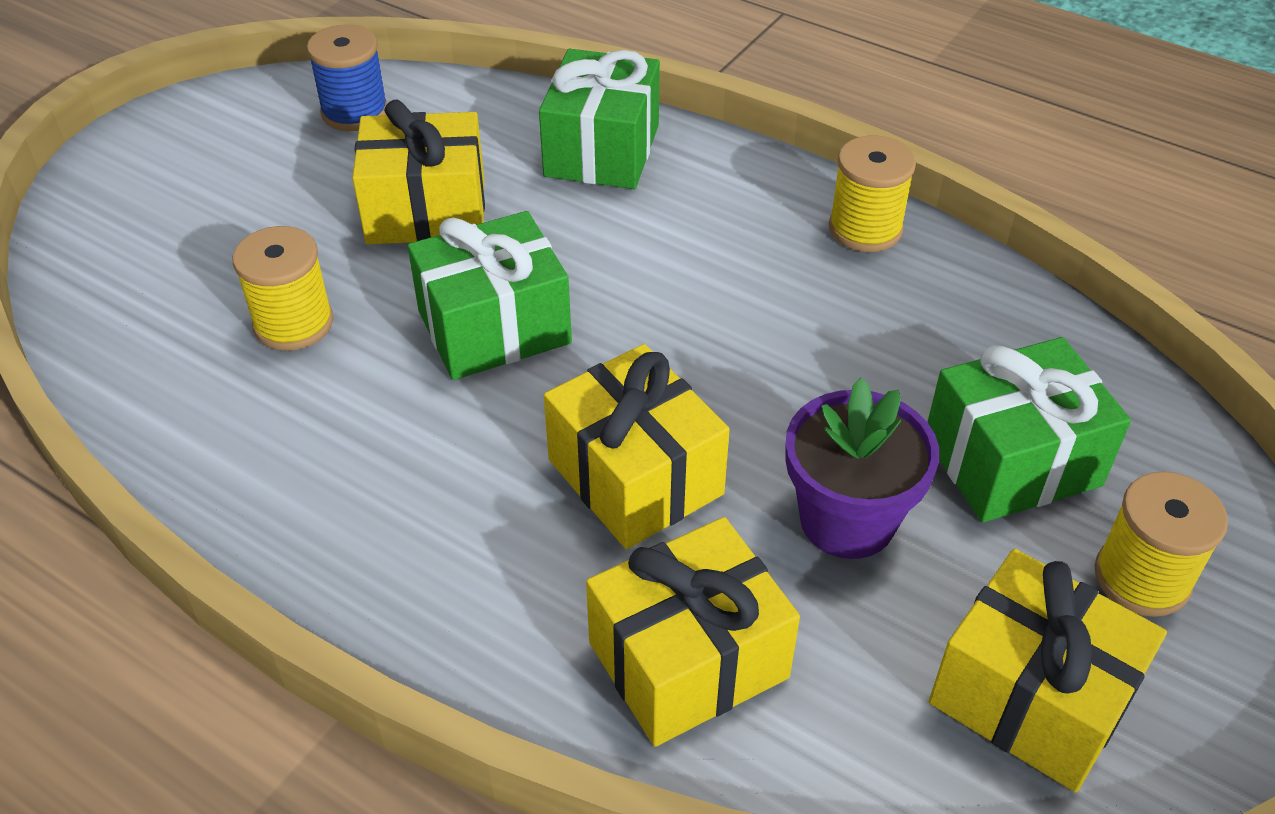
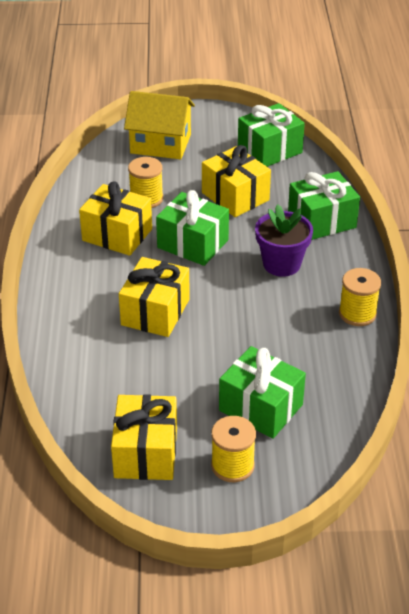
camera: 55 degrees right, 5 degrees down
(160, 225) = (160, 144): none -> yellow house
(355, 112) = (269, 150): blue spool -> green gift
(688, 660) = (88, 361): yellow gift -> yellow gift (117, 235)
(847, 520) = (186, 374): purple flower pot -> purple flower pot (281, 264)

